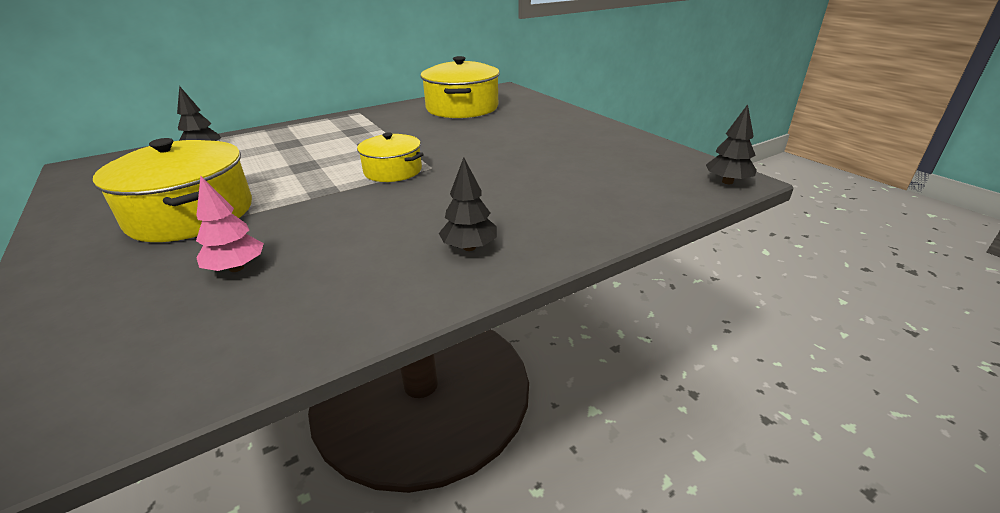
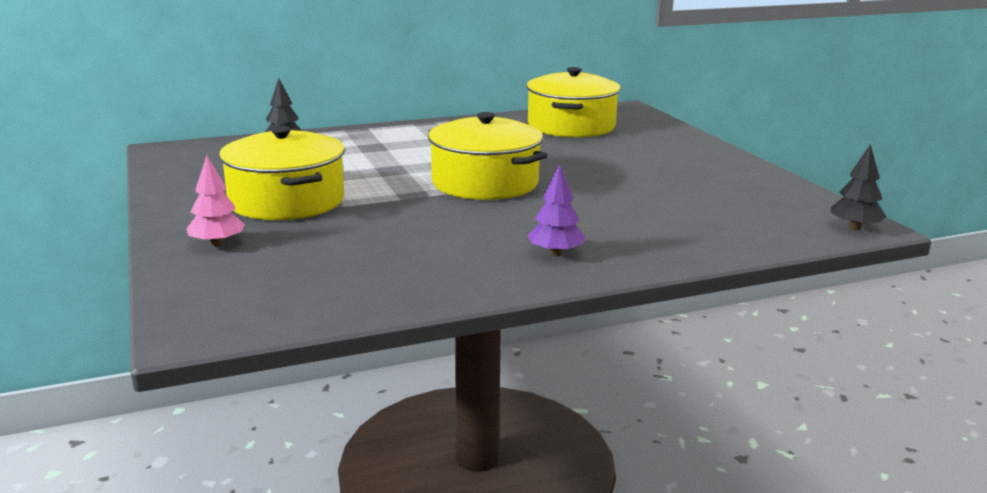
camera: 10 degrees right, 10 degrees down
(236, 268) = (338, 246): pink tree -> pink tree (217, 244)
(393, 171) = (485, 183): yellow pot -> yellow pot, size x1.71
(469, 247) = (555, 253): black tree -> purple tree

